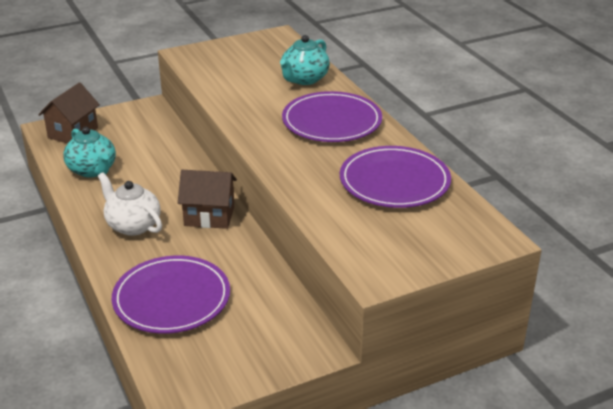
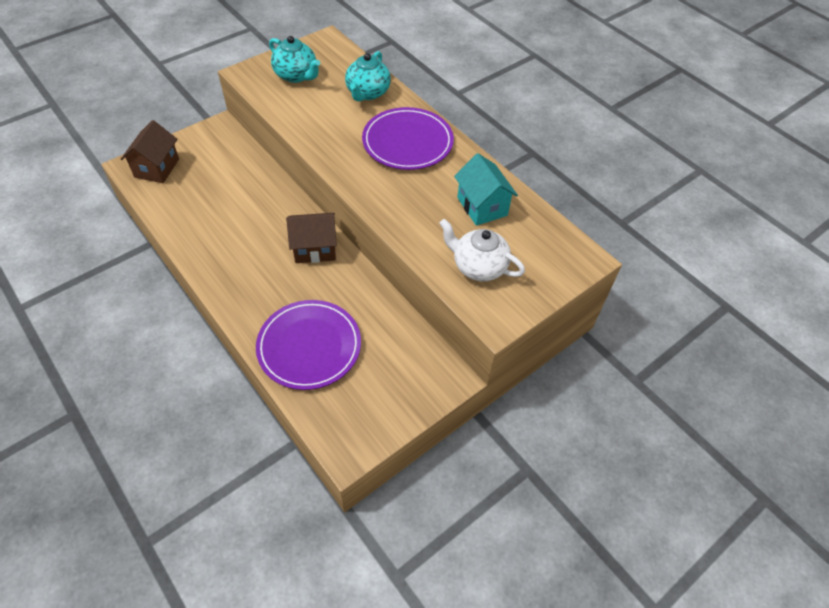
camera: 15 degrees left, 20 degrees up
(92, 170) = (190, 211): turquoise teapot -> turquoise teapot (296, 75)
(133, 225) = (249, 270): white teapot -> white teapot (478, 266)
(394, 181) = (482, 206): purple plate -> turquoise house

